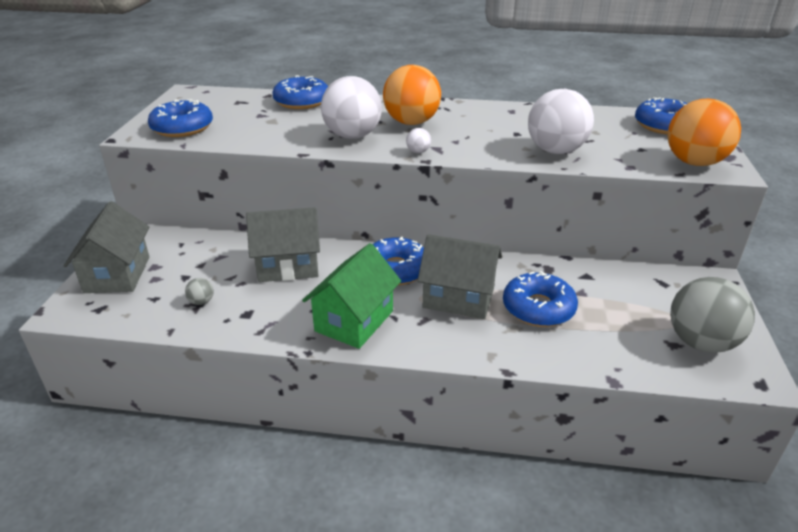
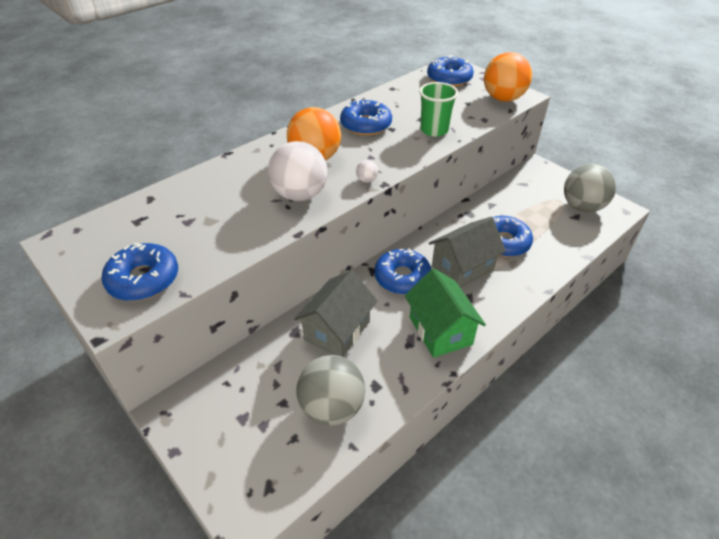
camera: 50 degrees left, 10 degrees up
(117, 274) = (226, 451): grey house -> none
(201, 302) = (332, 407): grey ball -> grey ball, size x2.50
(302, 101) = (195, 187): blue donut -> blue donut (366, 125)
(555, 151) = (434, 130): white ball -> green cup

